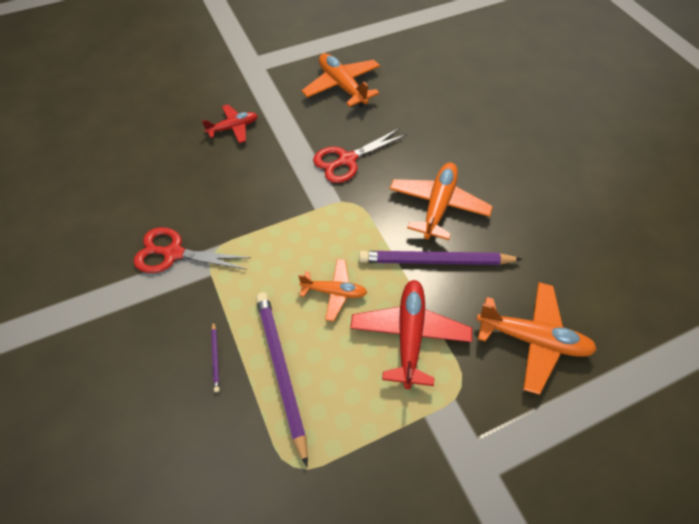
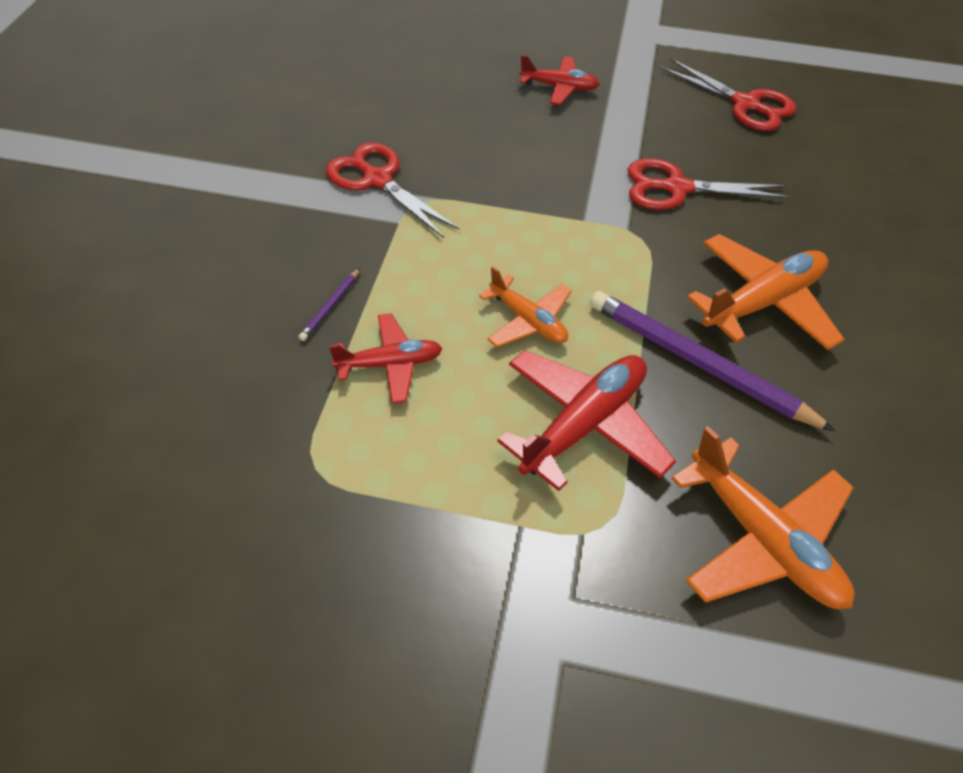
camera: 35 degrees right, 5 degrees down
(281, 371) = (390, 364): purple pencil -> red plane
(342, 86) = (745, 104): orange plane -> red scissors

